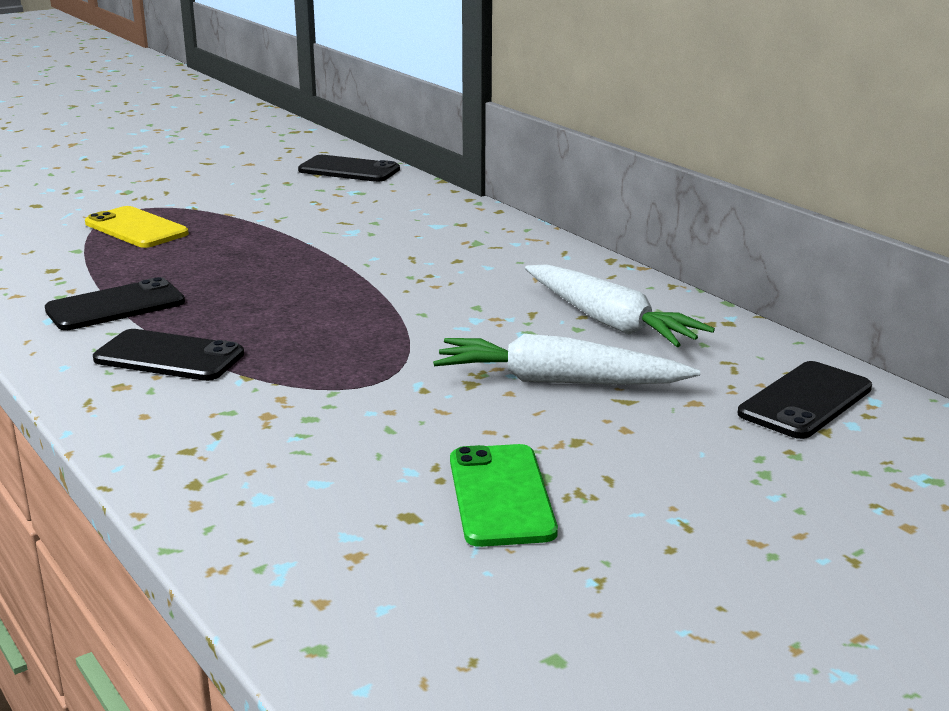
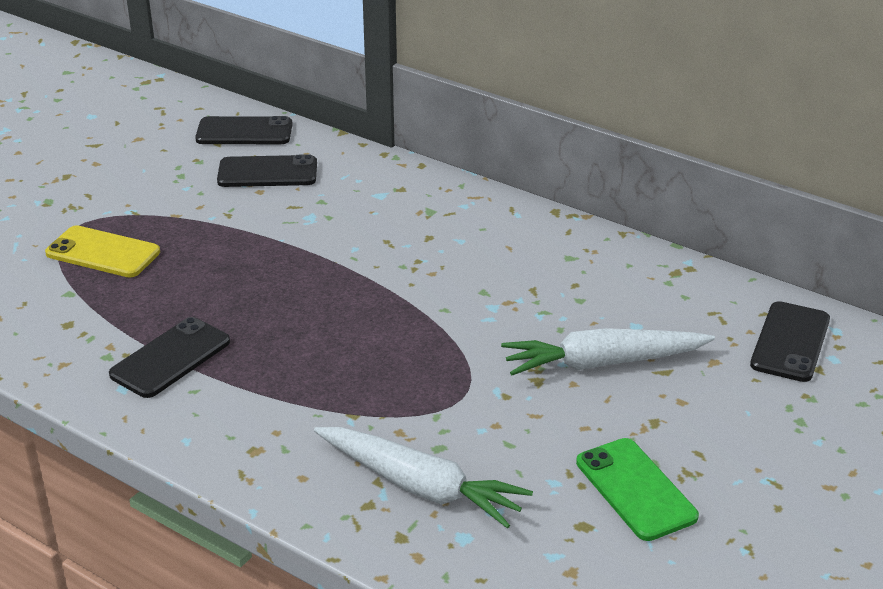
camera: 20 degrees left, 10 degrees up
(169, 357) = (270, 408): black phone -> black phone (267, 172)
(609, 322) = (600, 287): white carrot -> white carrot (420, 487)

